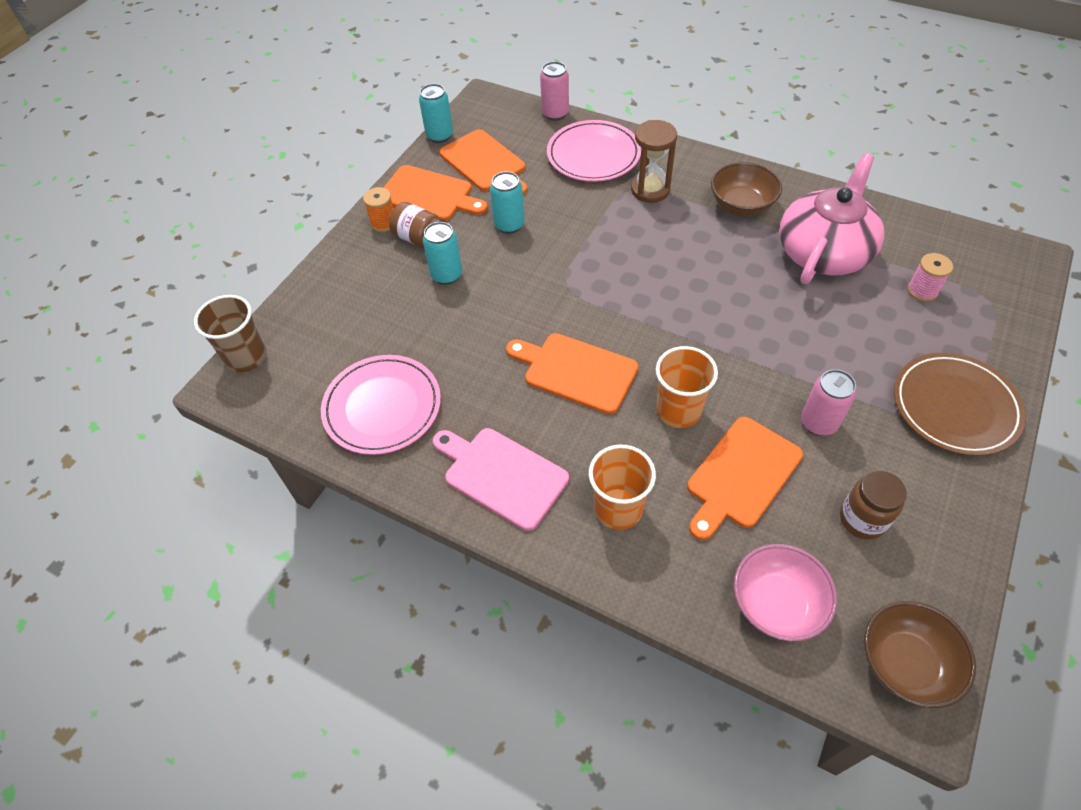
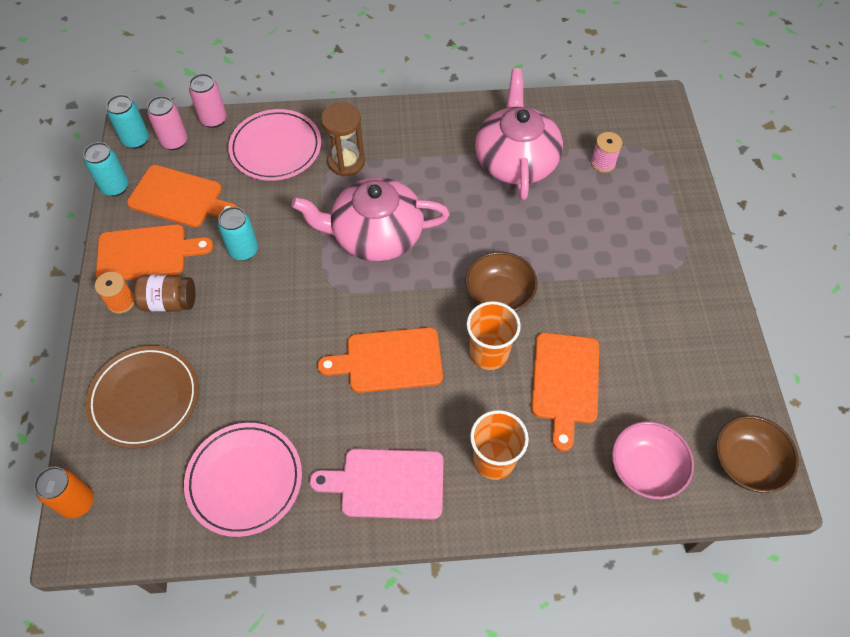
camera: 35 degrees left, 5 degrees up
(246, 357) = (77, 502): brown cup -> orange can
(446, 275) = (218, 326): turquoise can -> turquoise can (136, 140)
(636, 260) = (375, 235): none -> pink teapot
(741, 205) = (429, 145): brown bowl -> brown bowl (499, 295)
(818, 423) = (593, 310): pink can -> pink can (174, 141)
(862, 519) = (663, 371): brown jar -> none
(954, 407) = (674, 250): brown plate -> brown plate (145, 398)

